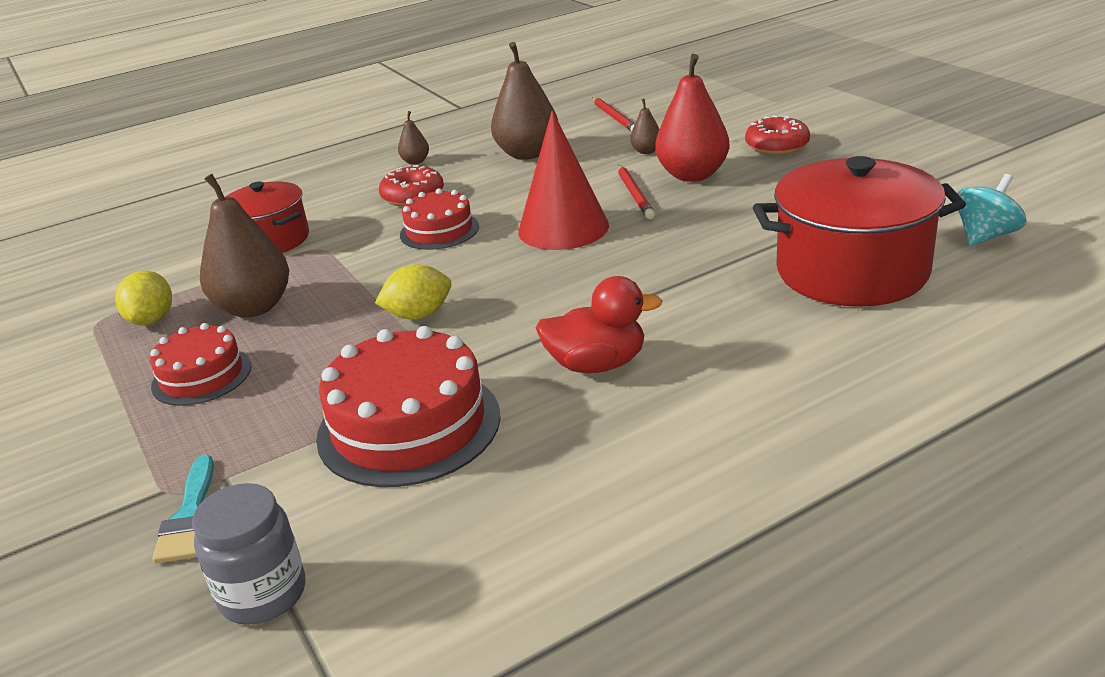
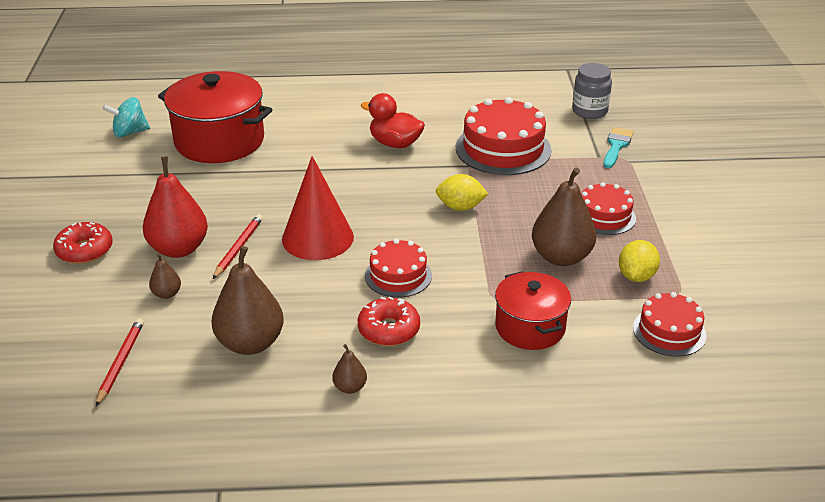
camera: 155 degrees left, 5 degrees up
(114, 283) = (669, 331): none -> red cake

